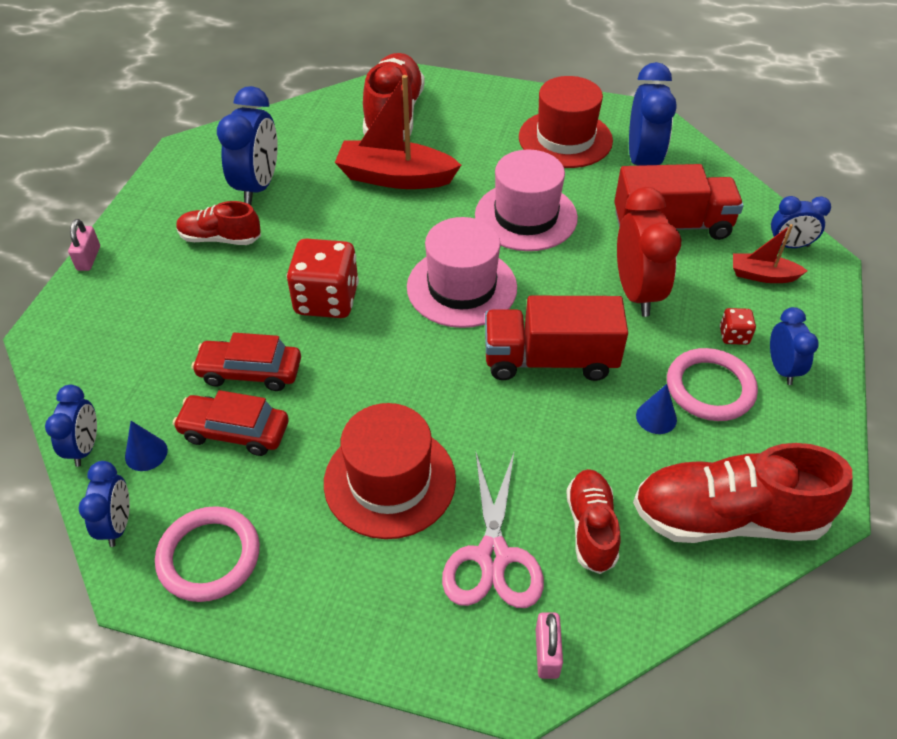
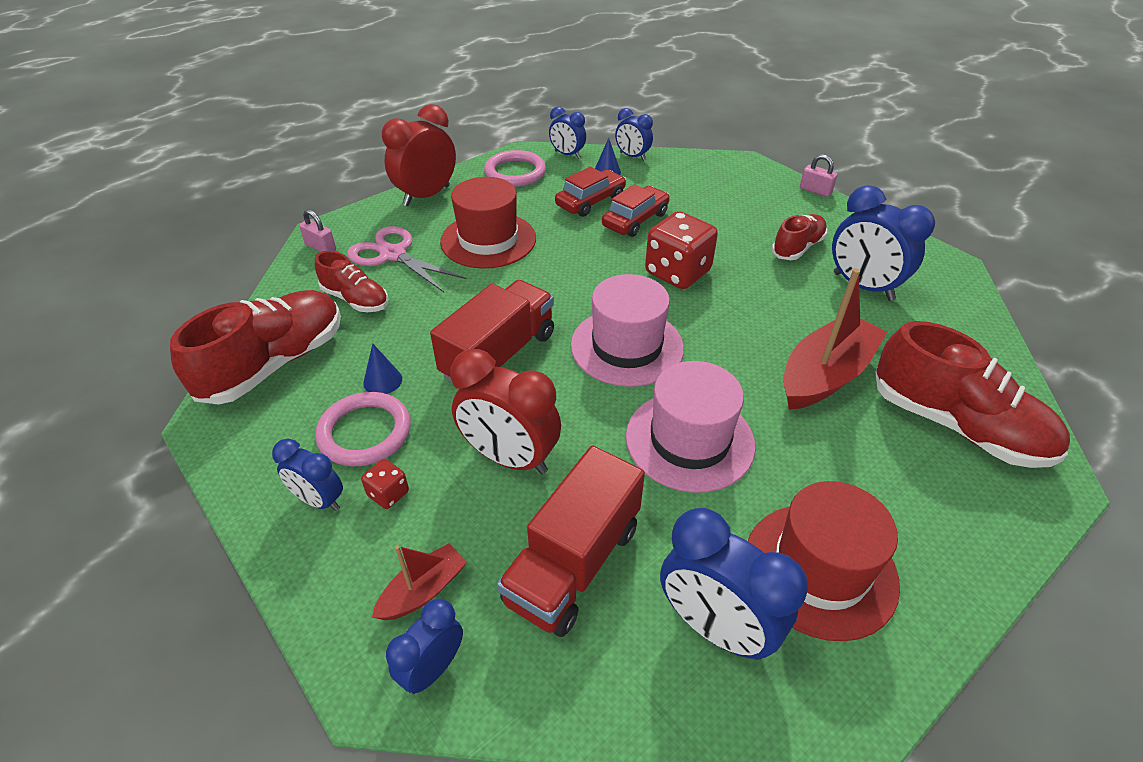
camera: 125 degrees right, 5 degrees down
(342, 623) = (426, 196): none -> red clock

